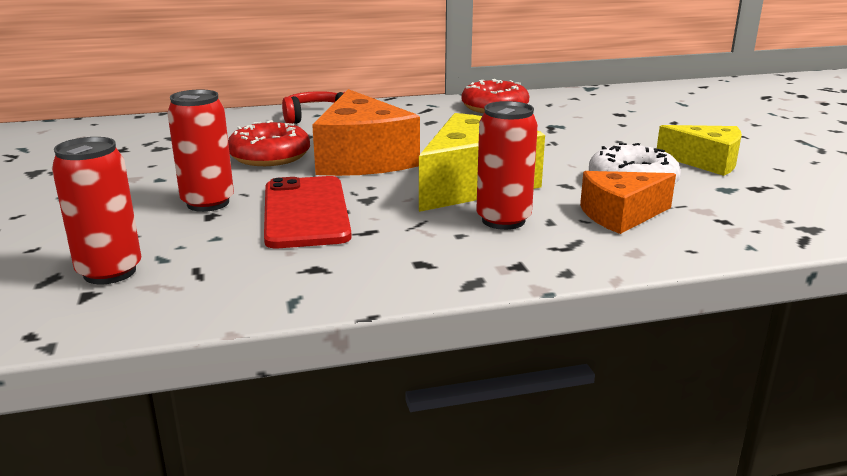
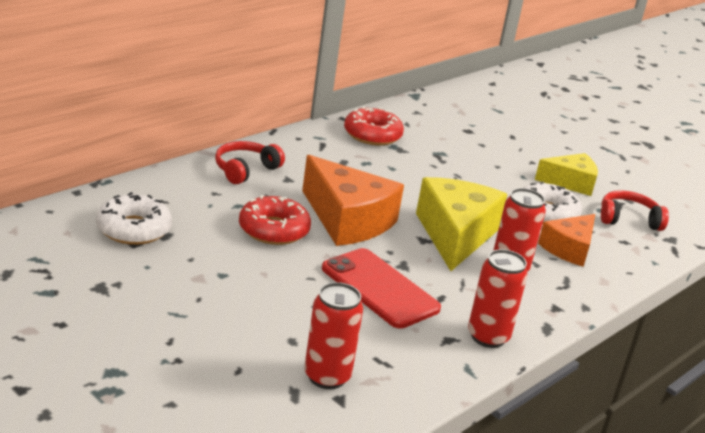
camera: 35 degrees left, 5 degrees up
(139, 141) = (133, 229): none -> white donut
(208, 203) = (299, 294): red can -> red can (488, 337)
(758, 201) = (628, 219): none -> red headphones

